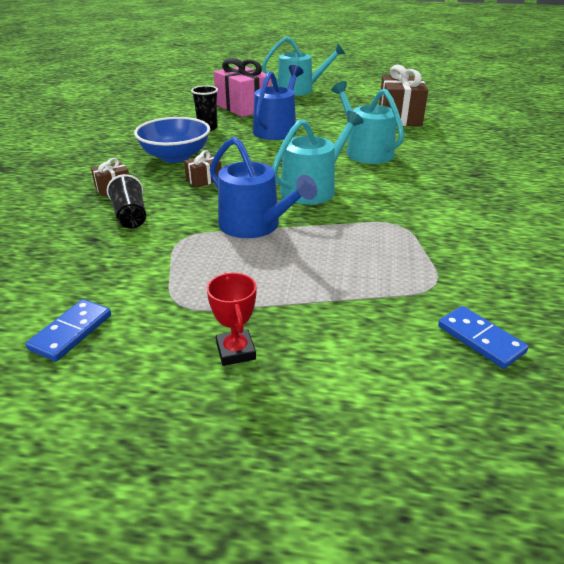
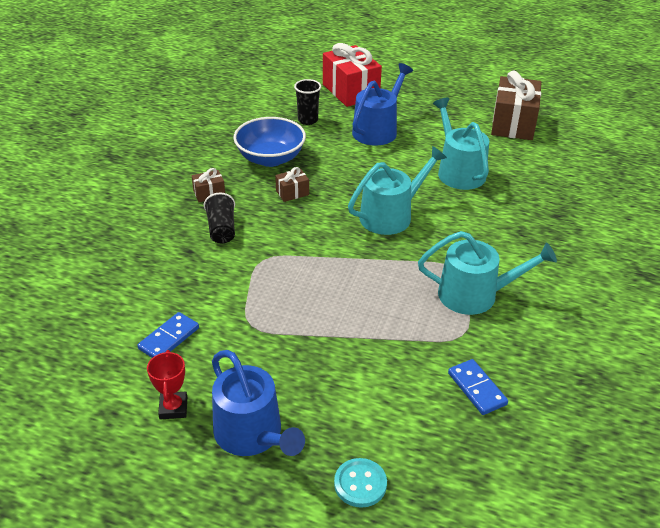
camera: 10 degrees right, 5 degrees up
(236, 351) = (287, 371): red trophy -> red trophy (173, 408)
(243, 107) = (351, 91): pink gift -> red gift
(255, 225) = (327, 253): blue watering can -> blue watering can (252, 434)
(300, 90) = (419, 67): turquoise watering can -> turquoise watering can (475, 295)
(382, 491) = (360, 484): none -> turquoise button

